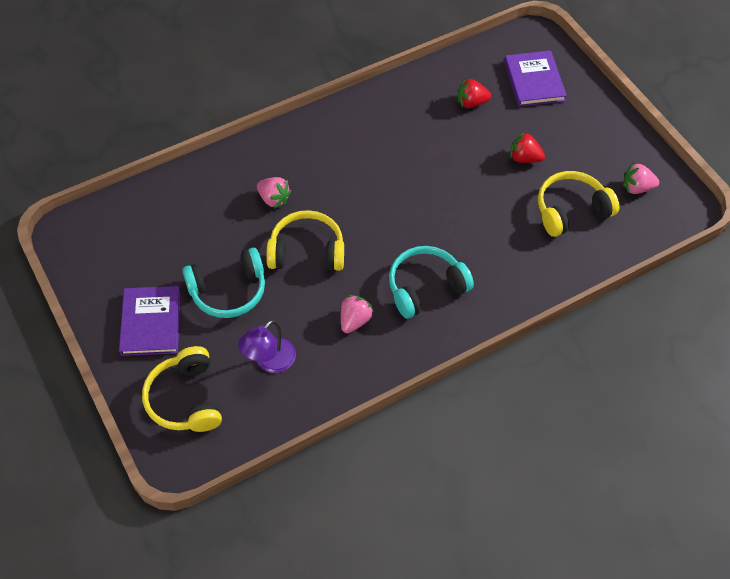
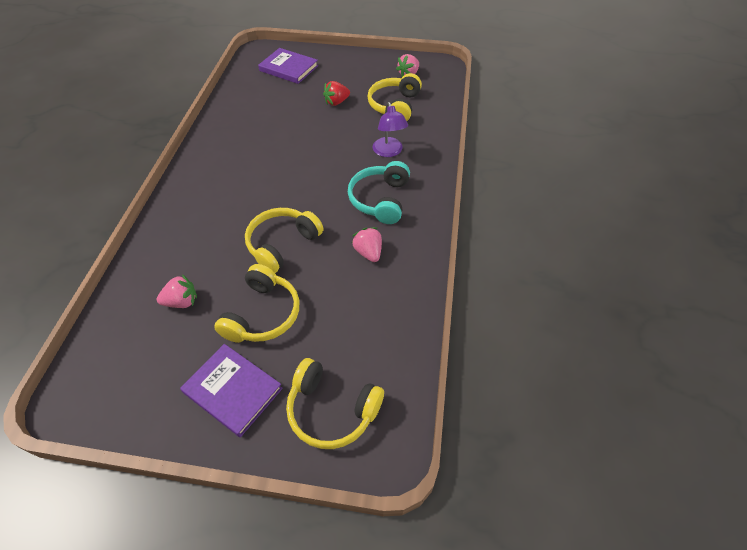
camera: 50 degrees left, 5 degrees down
(228, 290) = (262, 314): turquoise headphones -> yellow headphones
(269, 362) = (353, 326): purple lamp -> purple lamp (389, 152)
(274, 199) = (217, 236): pink strawberry -> pink strawberry (182, 302)
(471, 103) = (269, 99): red strawberry -> none

